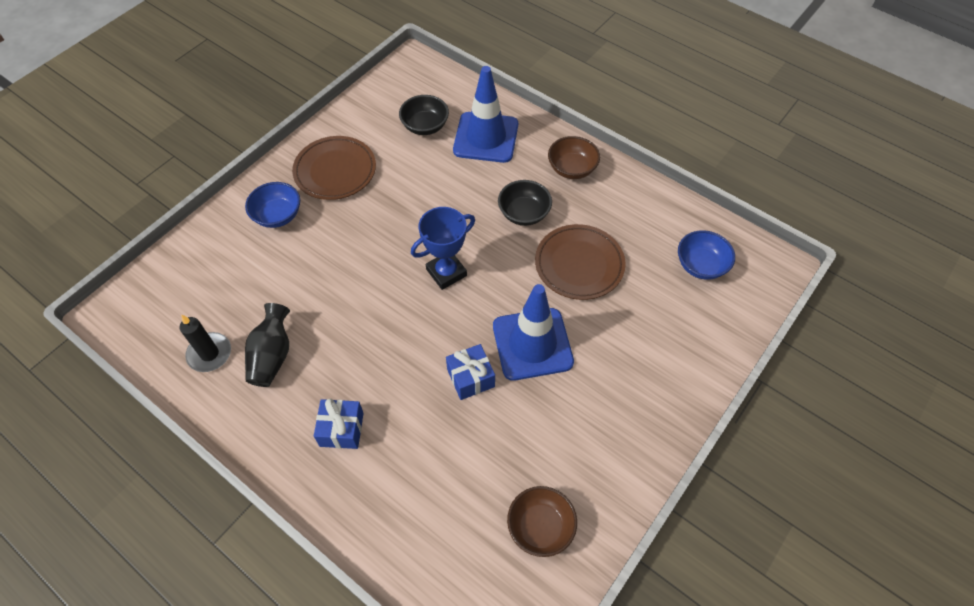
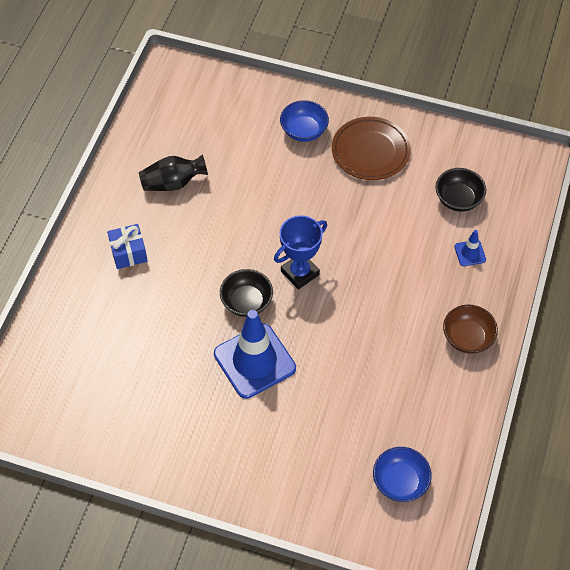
camera: 70 degrees right, 0 degrees up
(209, 354) = (159, 143): black candle -> none
(446, 272) = (300, 273): blue trophy -> blue trophy turned 75 degrees counterclockwise
(470, 378) = (205, 325): blue gift -> none
(486, 137) = (470, 253): blue traffic cone -> blue traffic cone, size x0.44
(524, 213) = (392, 313): black bowl -> black bowl (246, 302)
(540, 527) = (95, 413): brown bowl -> none
(579, 264) = (354, 375): brown plate -> none

